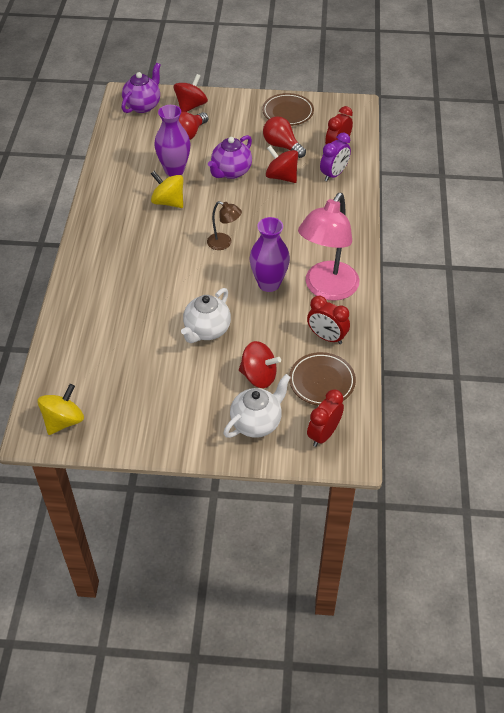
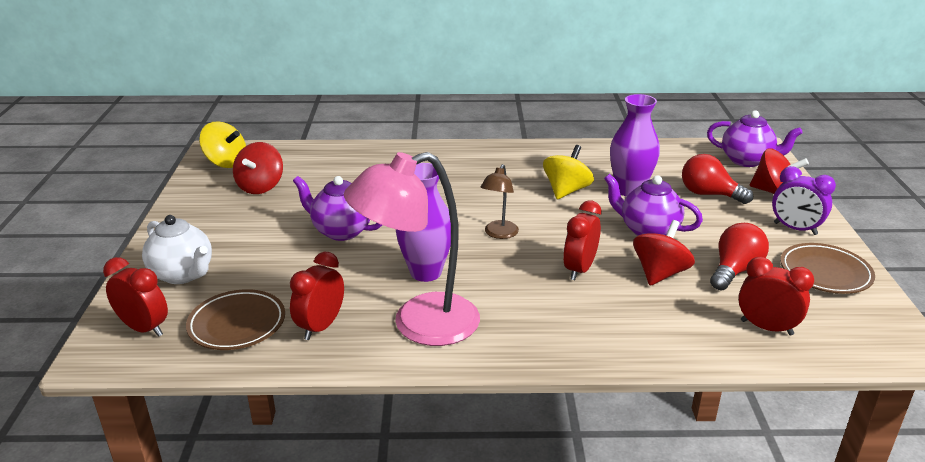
camera: 85 degrees right, 20 degrees down
(206, 330) = (341, 231): white teapot -> purple teapot
(258, 376) = (259, 272): red spinning top -> red spinning top (260, 187)
(273, 210) = (579, 269): none -> red clock
(326, 289) = (419, 324): pink lamp -> pink lamp turned 45 degrees counterclockwise
(334, 174) = (692, 325): purple clock -> purple clock (795, 229)

